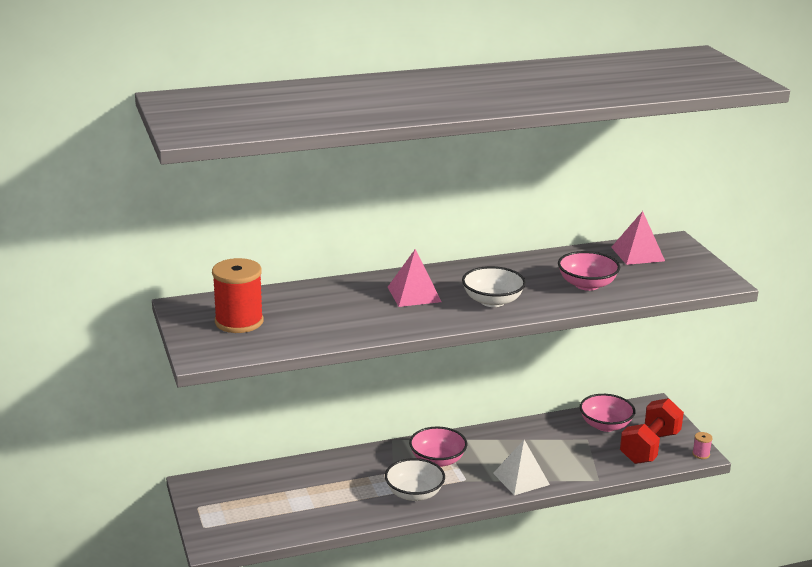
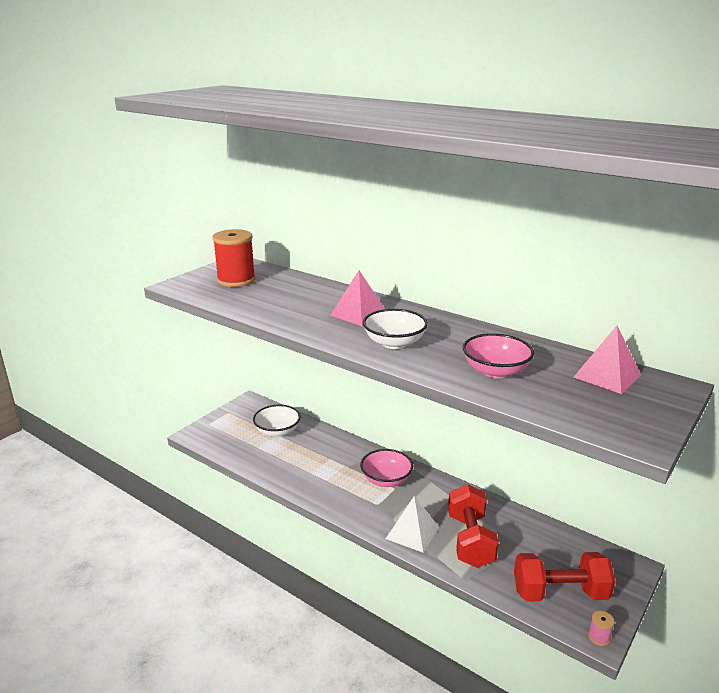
camera: 55 degrees right, 0 degrees up
(414, 493) = (331, 488): white bowl -> white bowl (277, 431)
(559, 456) = (470, 540): none -> red dumbbell
(605, 425) = (554, 548): pink bowl -> none

